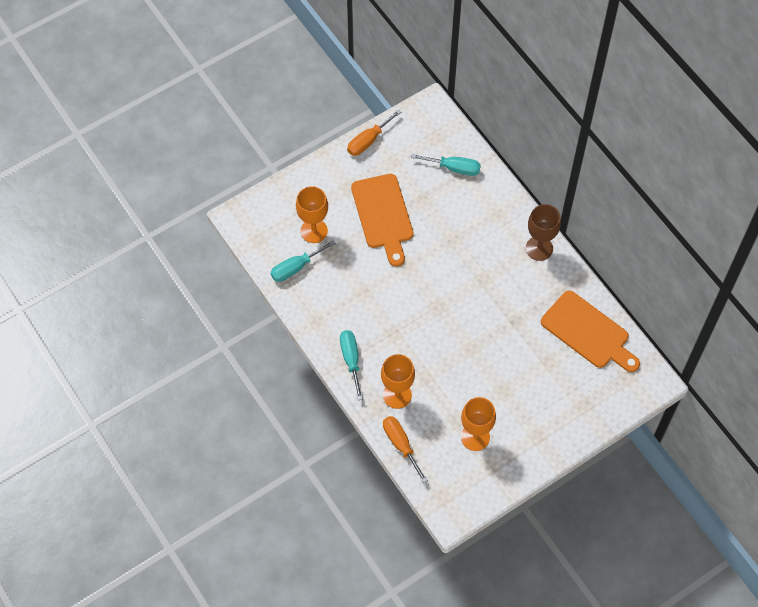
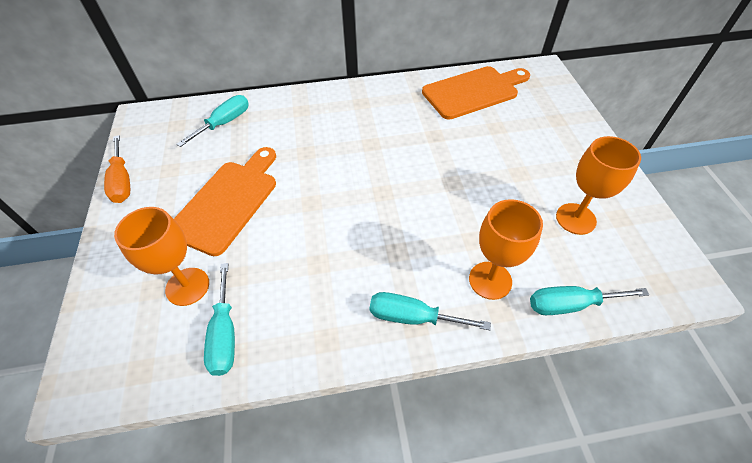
camera: 65 degrees left, 10 degrees down
(383, 215) = (228, 202): orange cutting board -> orange cutting board turned 75 degrees counterclockwise
(400, 444) = (570, 304): orange screwdriver -> turquoise screwdriver
(539, 248) = (362, 94): brown goblet -> none

